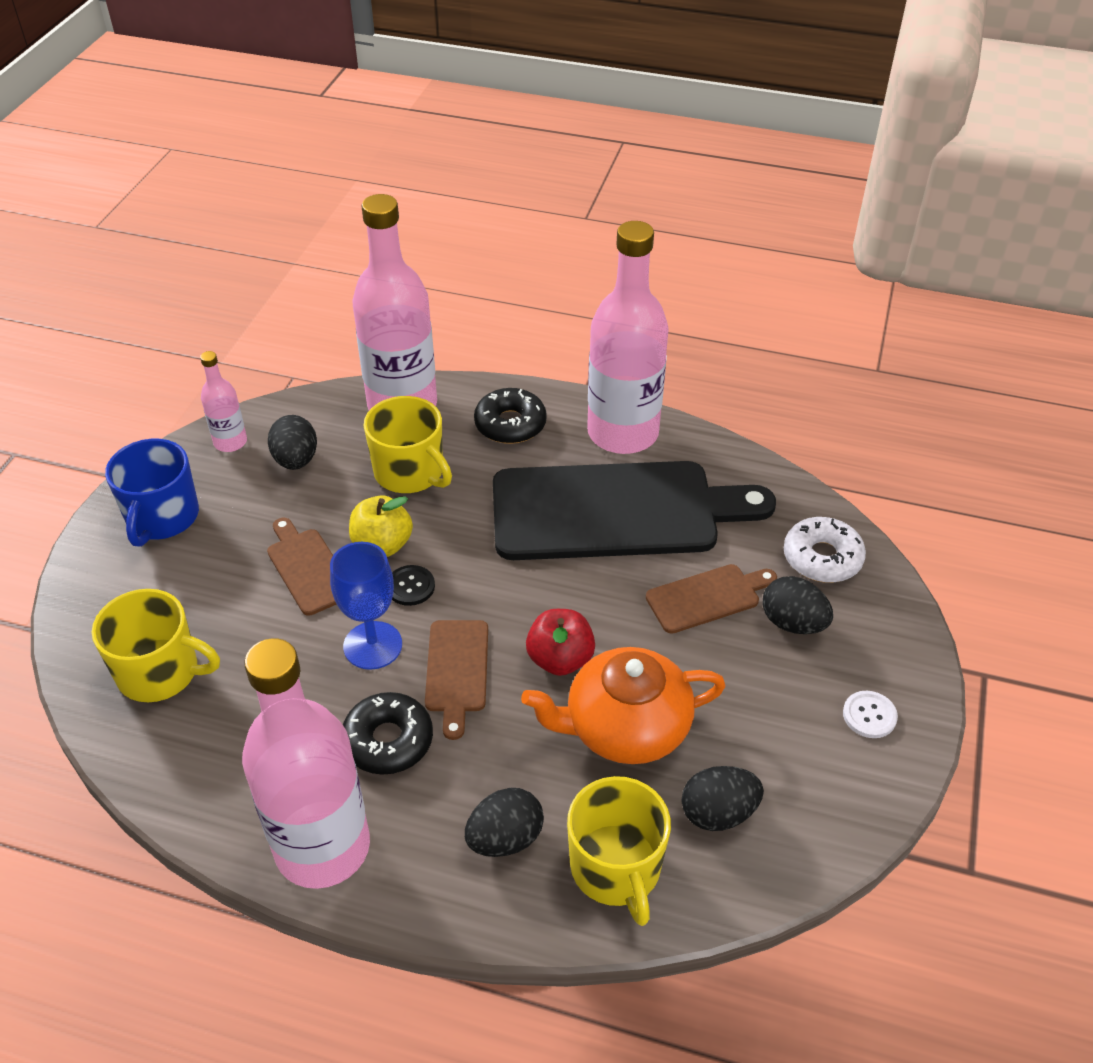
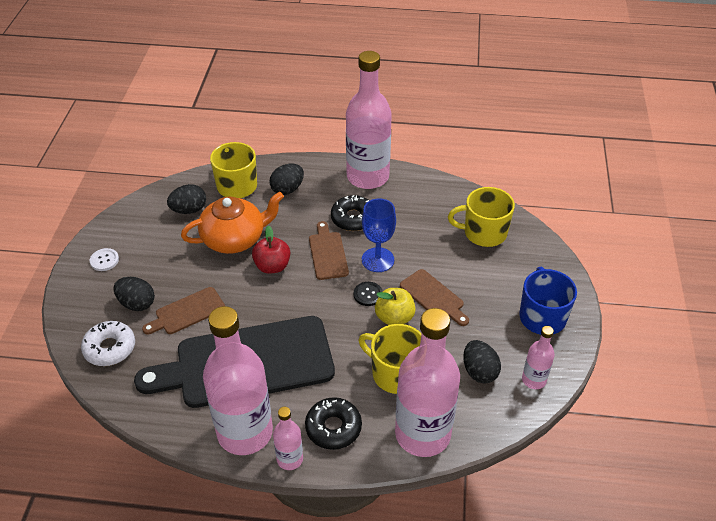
camera: 170 degrees right, 0 degrees up
(570, 401) = (290, 459): none -> pink bottle

